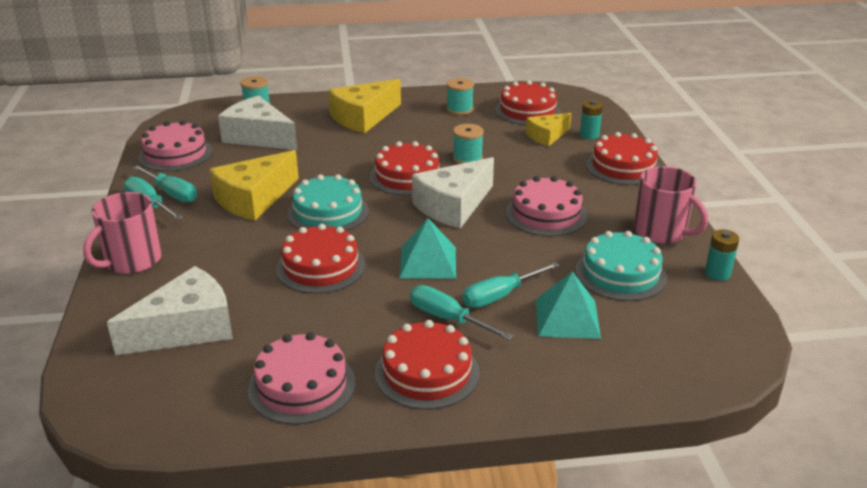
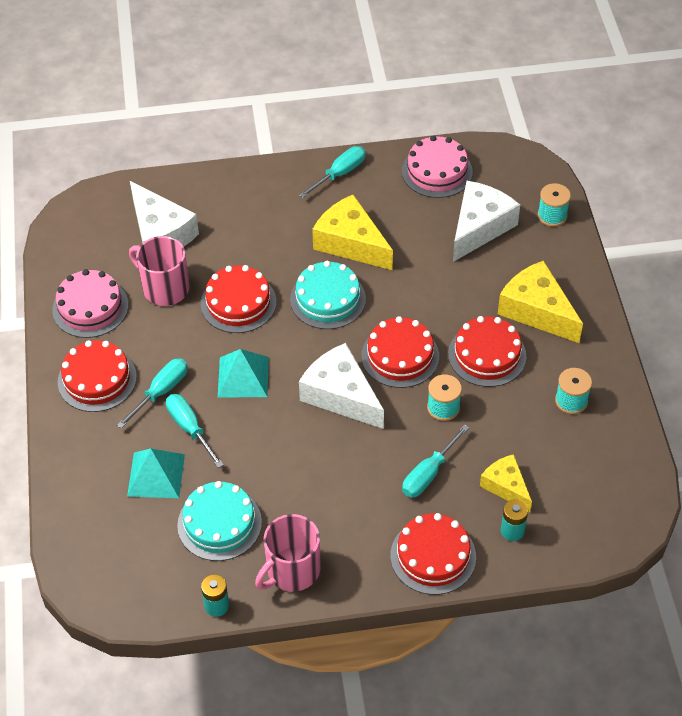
camera: 90 degrees right, 20 degrees up
(132, 261) = (251, 183): pink mug -> pink mug (164, 288)
(172, 194) = (359, 185): turquoise screwdriver -> turquoise screwdriver (428, 474)
(527, 110) = (576, 471): red cake -> red cake (487, 355)
(546, 214) = (326, 472): pink cake -> none

